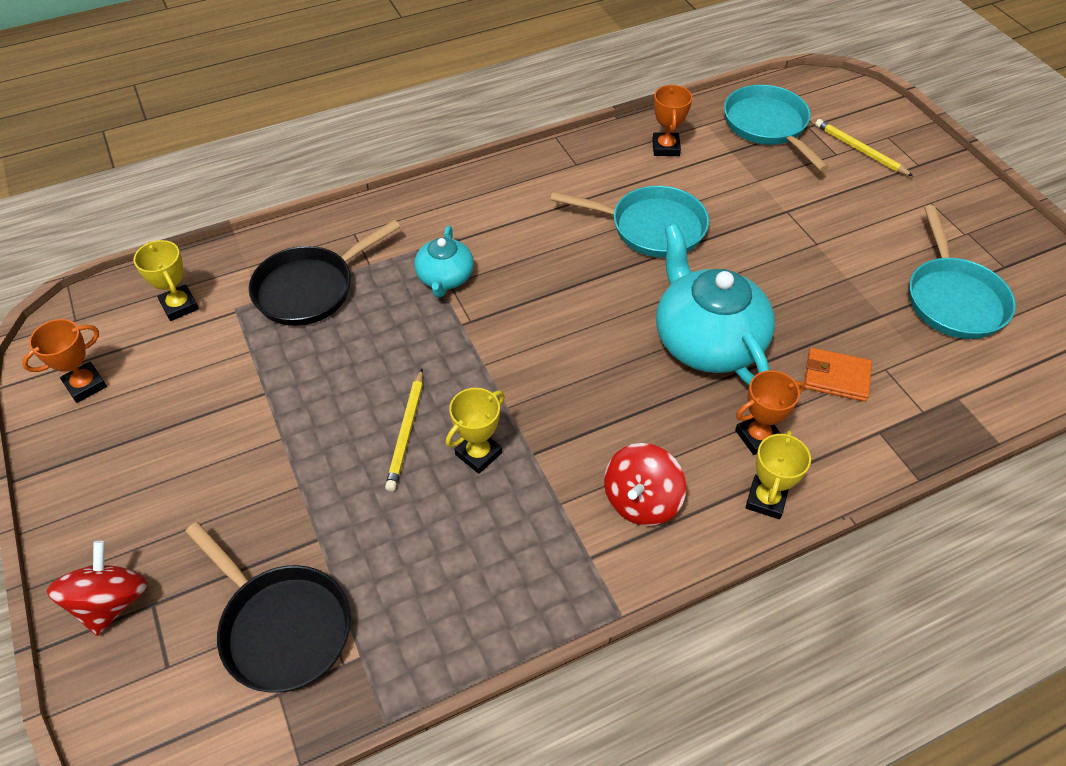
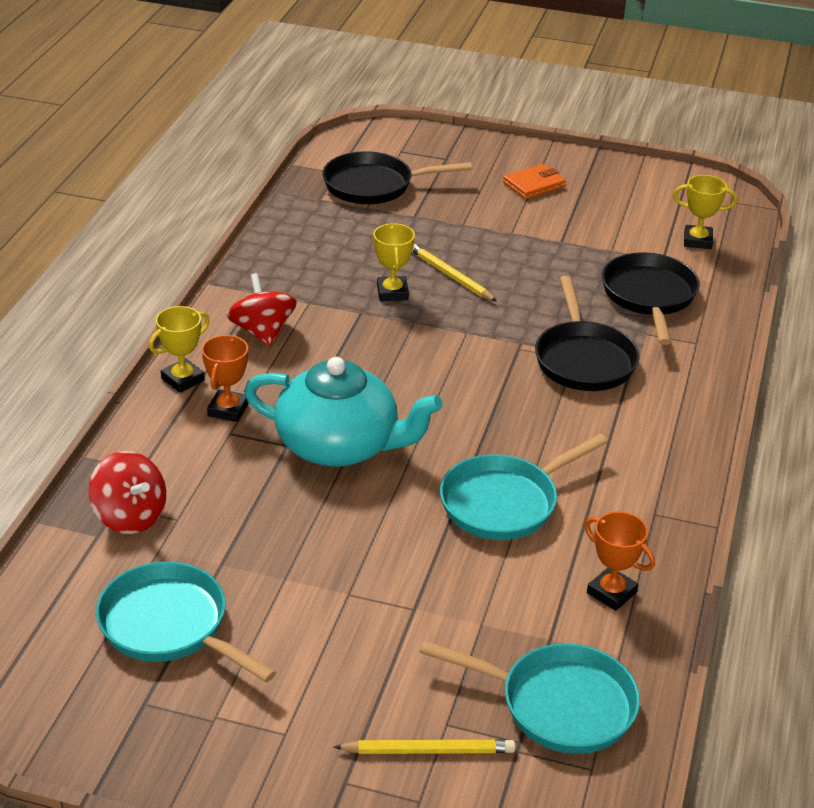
camera: 130 degrees right, 15 degrees down
(85, 385) = (655, 187): orange trophy -> none
(111, 602) = (465, 149): red spinning top -> red spinning top (130, 516)
(445, 278) = (583, 359): turquoise teapot -> black pan
(766, 500) = (183, 379): yellow trophy -> yellow trophy turned 75 degrees clockwise
(836, 377) = (211, 486): orange wallet -> orange wallet (534, 185)

